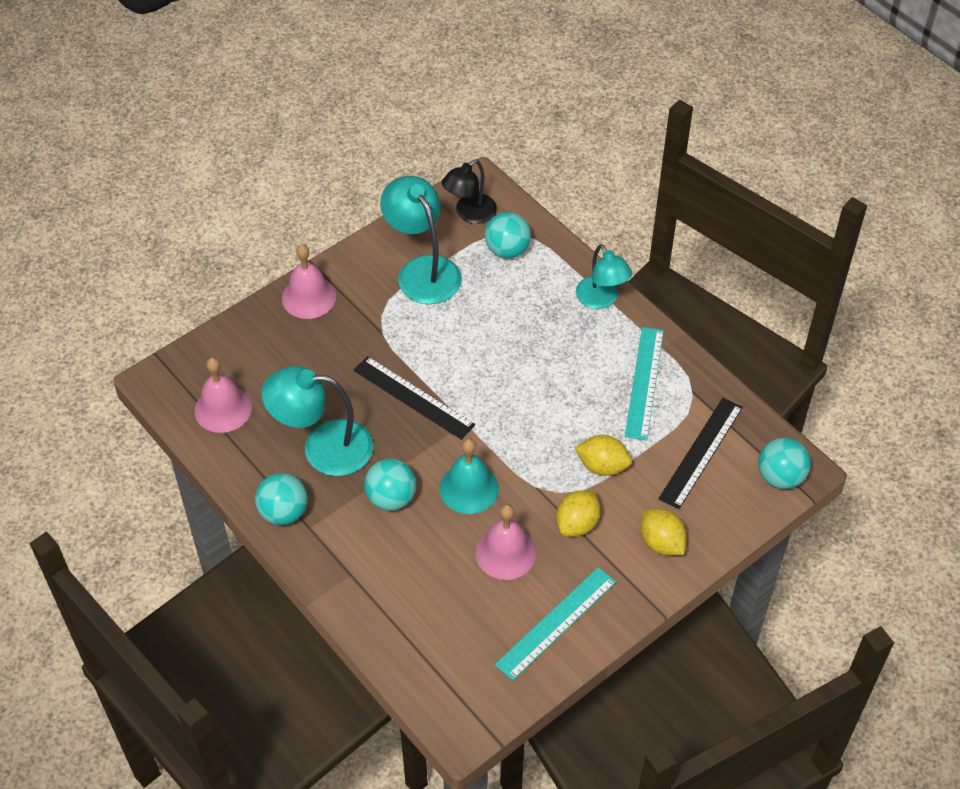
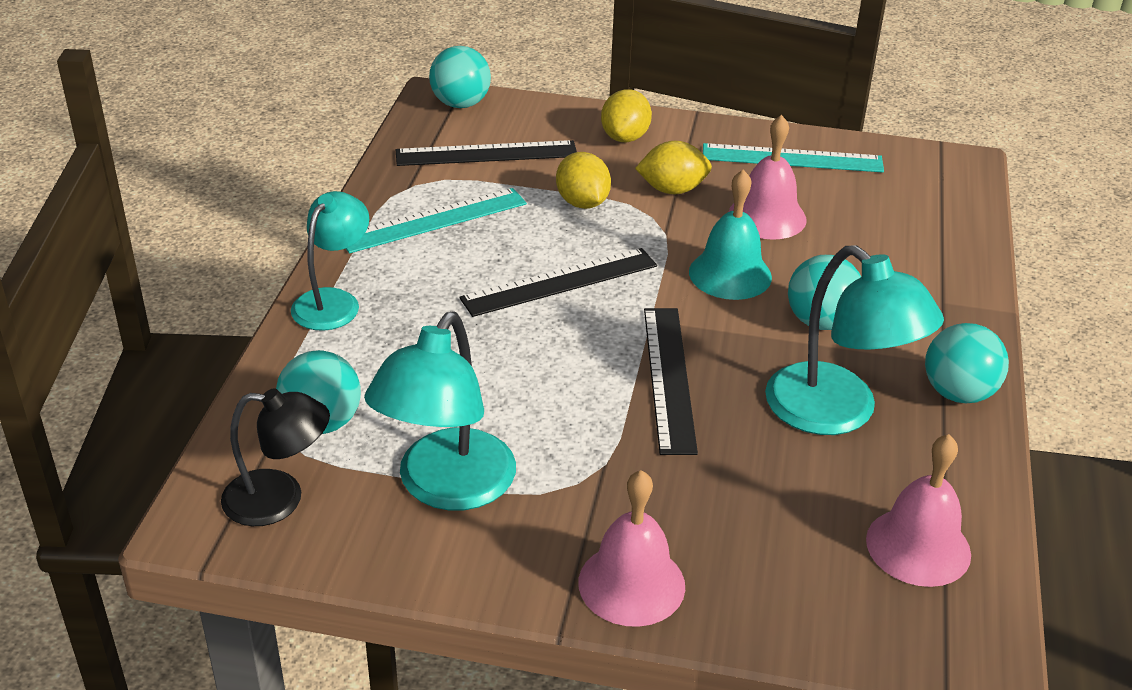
camera: 130 degrees left, 15 degrees down
(533, 404) = (560, 282): none -> black ruler

